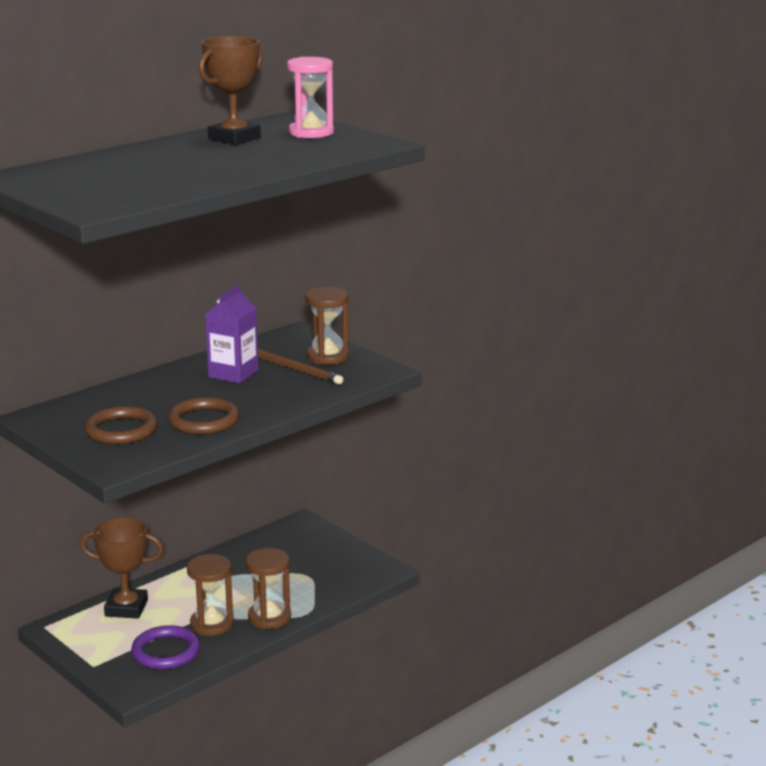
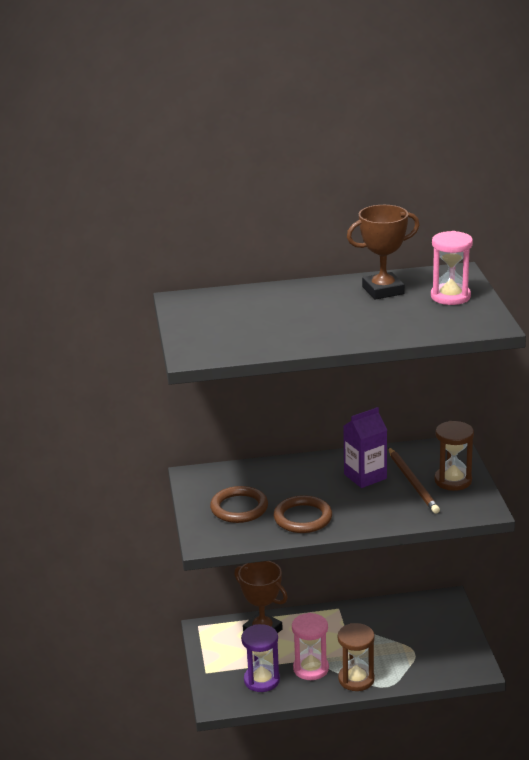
camera: 35 degrees right, 5 degrees up
(166, 651) = (261, 680): purple ring -> purple hourglass
(212, 624) = (311, 669): brown hourglass -> pink hourglass

